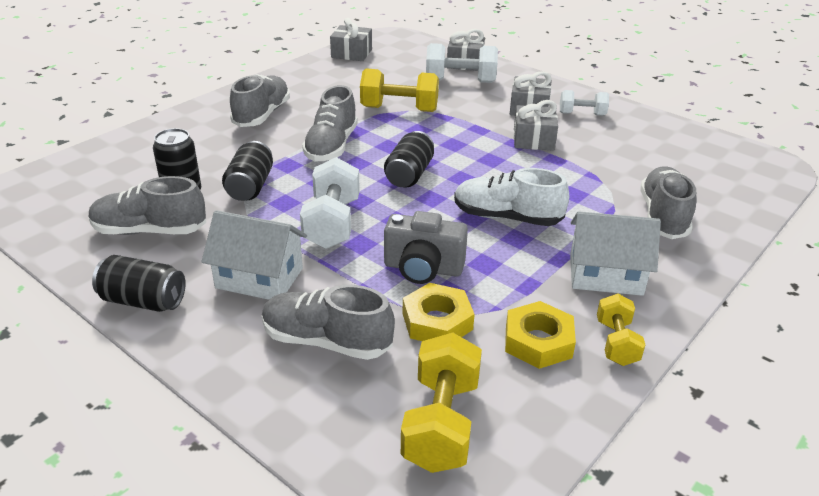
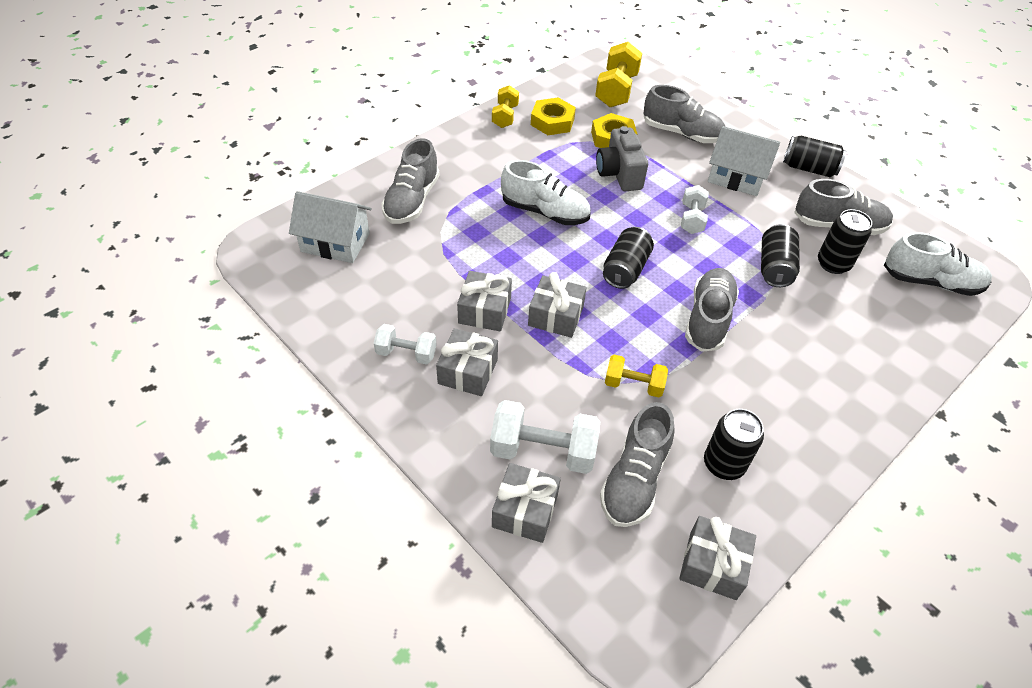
camera: 175 degrees left, 15 degrees up
(83, 186) = (930, 282): none -> white shoe
(262, 115) = (803, 387): grey shoe -> grey shoe (634, 479)
(332, 223) = (691, 219): white dumbbell -> white dumbbell, size x0.61
(336, 82) = (723, 464): none -> black can
(399, 109) = (633, 385): yellow dumbbell -> yellow dumbbell, size x0.61
(423, 268) = (619, 174): grey camera -> grey camera turned 120 degrees counterclockwise
(470, 140) = (555, 316): none -> grey gift
(605, 275) = (488, 157): white house -> white house (335, 242)

